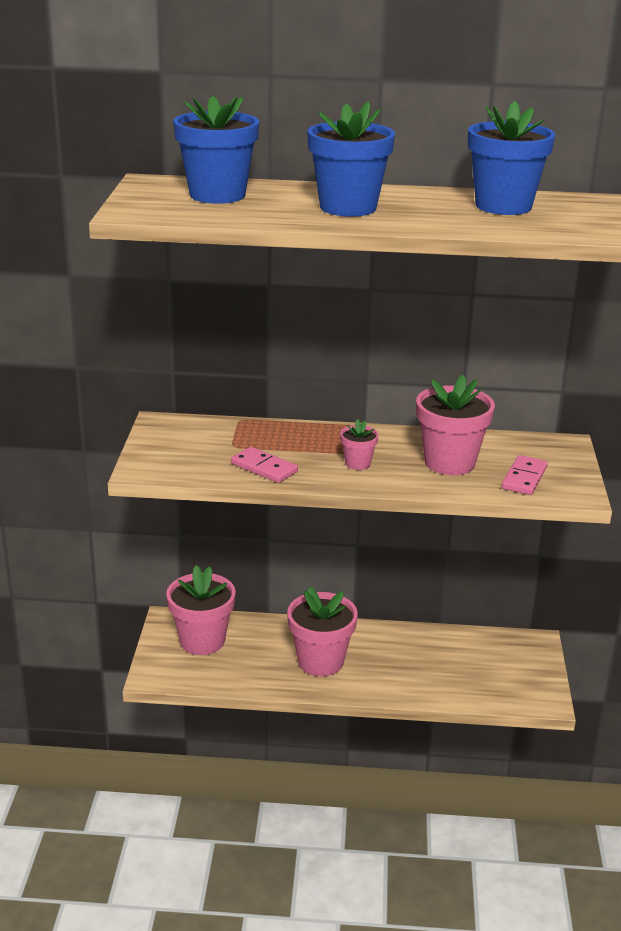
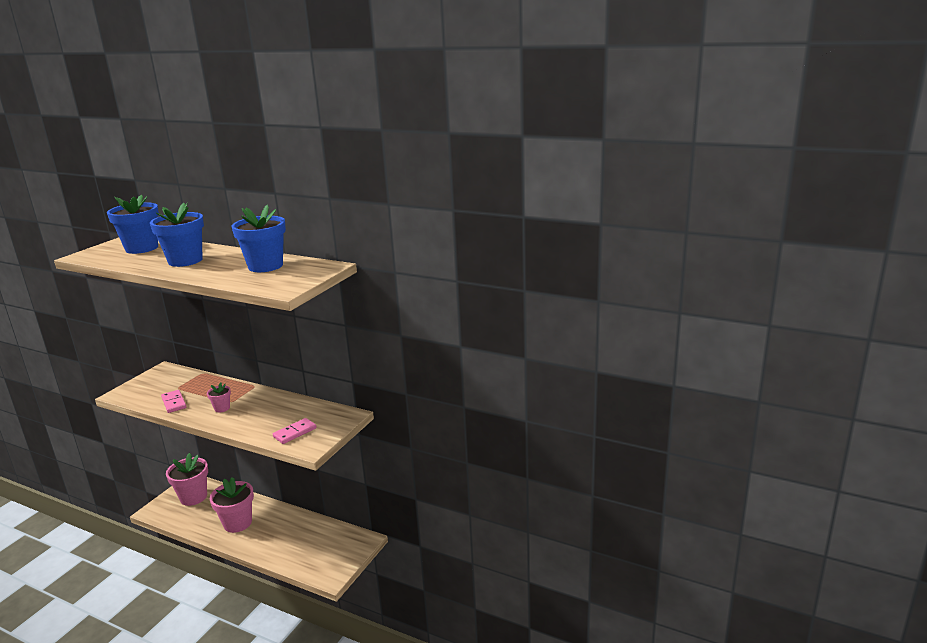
camera: 25 degrees right, 5 degrees down
(449, 462) = (269, 416): pink flower pot -> none

